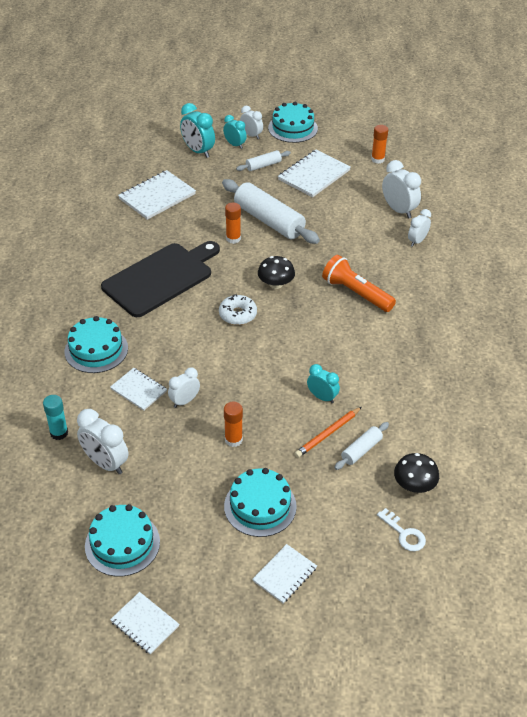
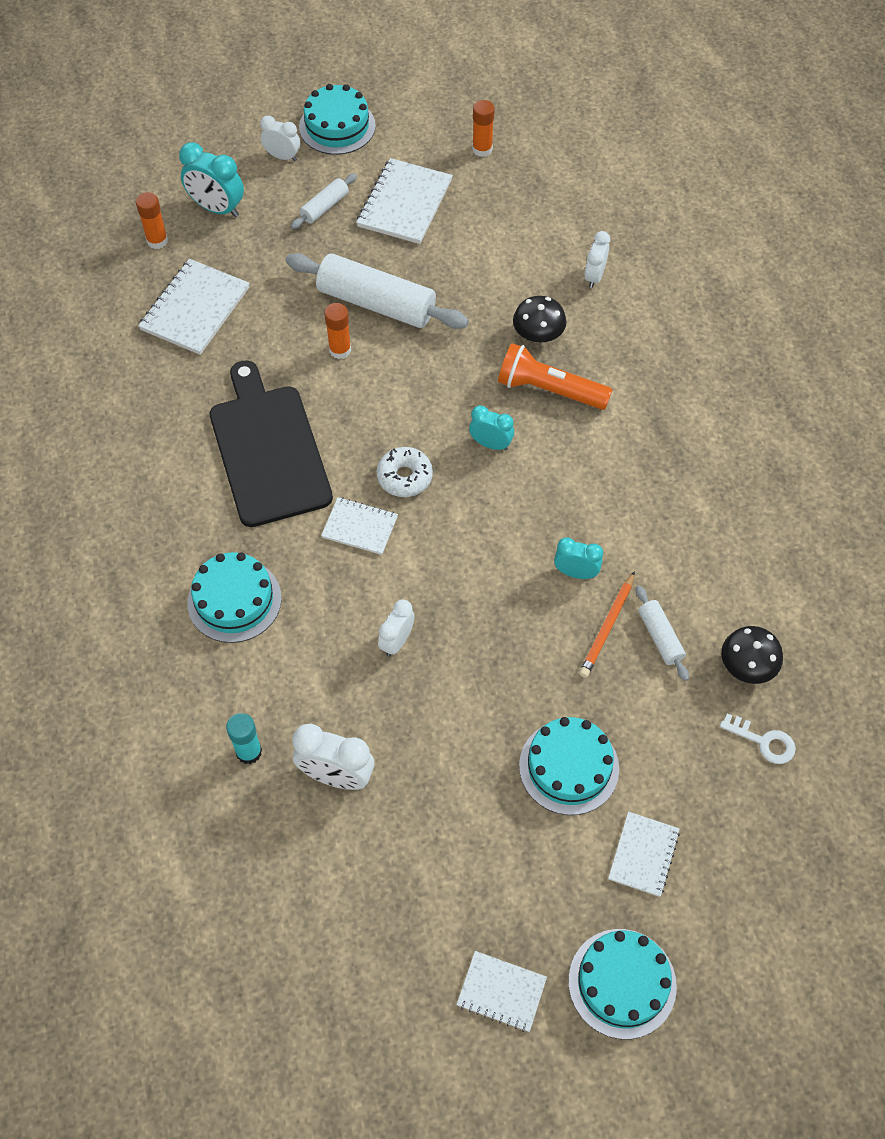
camera: 20 degrees left, 15 degrees up
(122, 543) = (417, 888): turquoise cake -> turquoise cake (622, 983)
(138, 390) = (326, 646): white notebook -> white notebook (360, 527)
(161, 278) = (268, 450): black cutting board -> black cutting board turned 45 degrees counterclockwise
(233, 440) = (489, 679): orange glue stick -> orange glue stick (157, 241)
(235, 145) = (266, 181): turquoise clock -> turquoise clock (491, 444)
(276, 284) = (434, 409): black mushroom -> black mushroom (538, 334)
(361, 450) = (660, 637): white rolling pin -> white rolling pin turned 45 degrees counterclockwise
(398, 210) = (548, 231): white clock -> none

